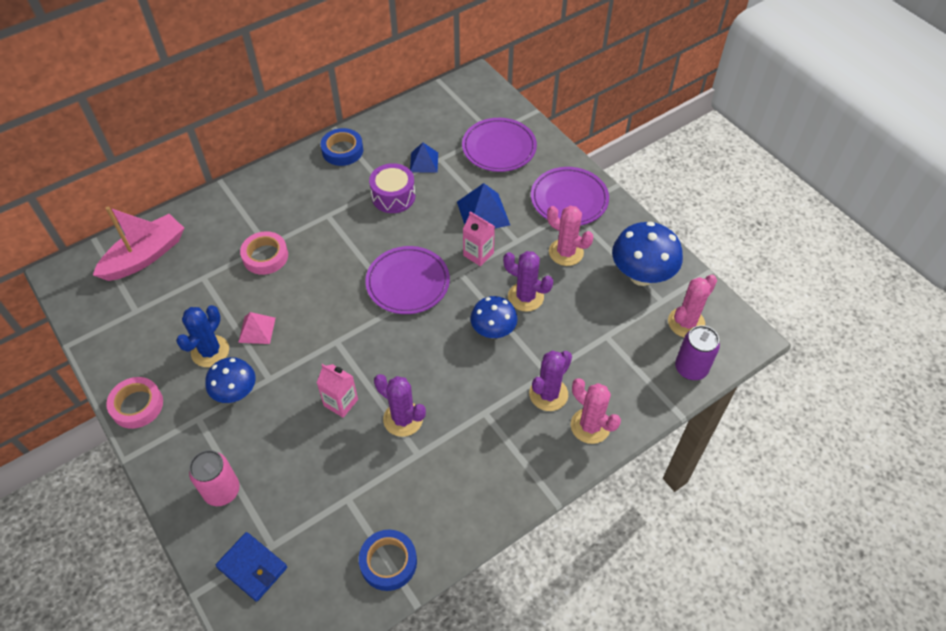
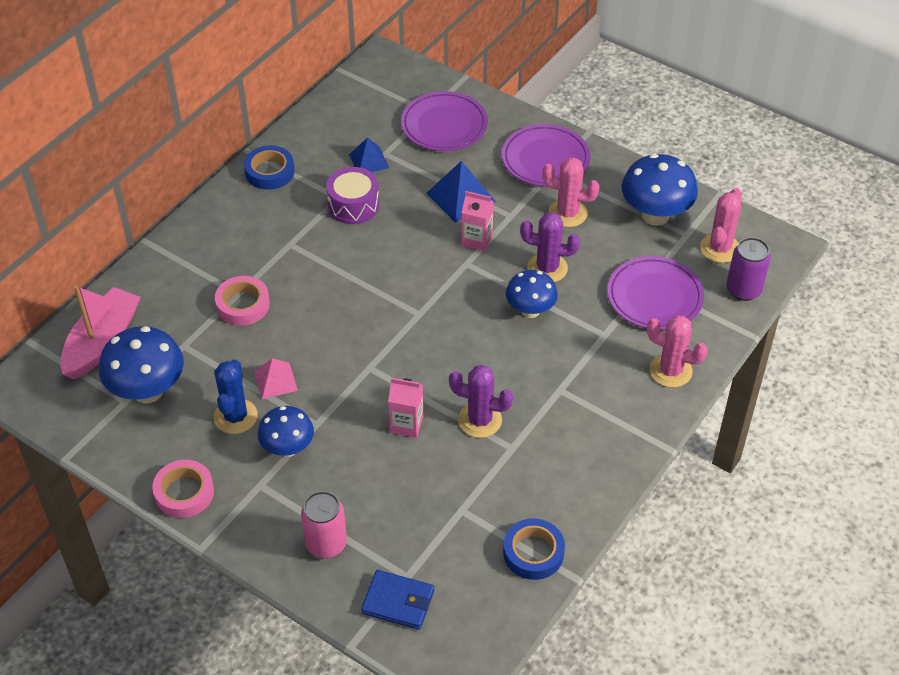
camera: 20 degrees left, 5 degrees down
(156, 308) = (148, 391): none -> blue mushroom
(408, 283) = (416, 288): purple plate -> purple plate (654, 297)
(548, 394) = (615, 354): purple cactus -> none

